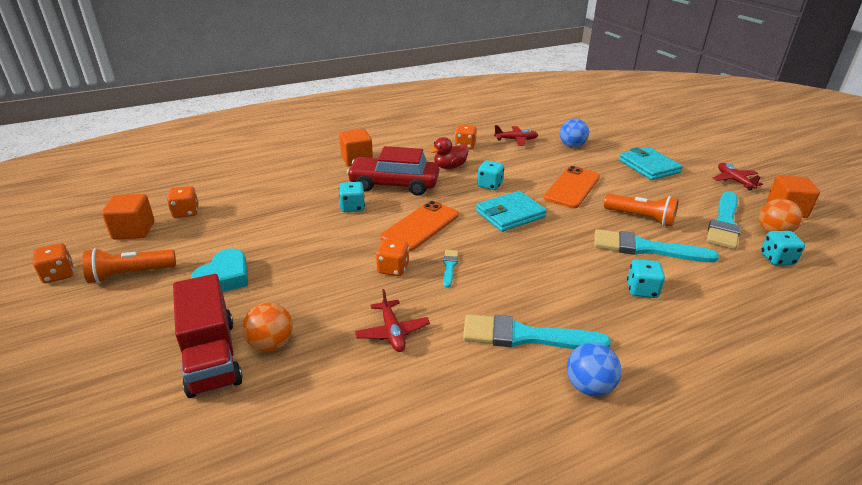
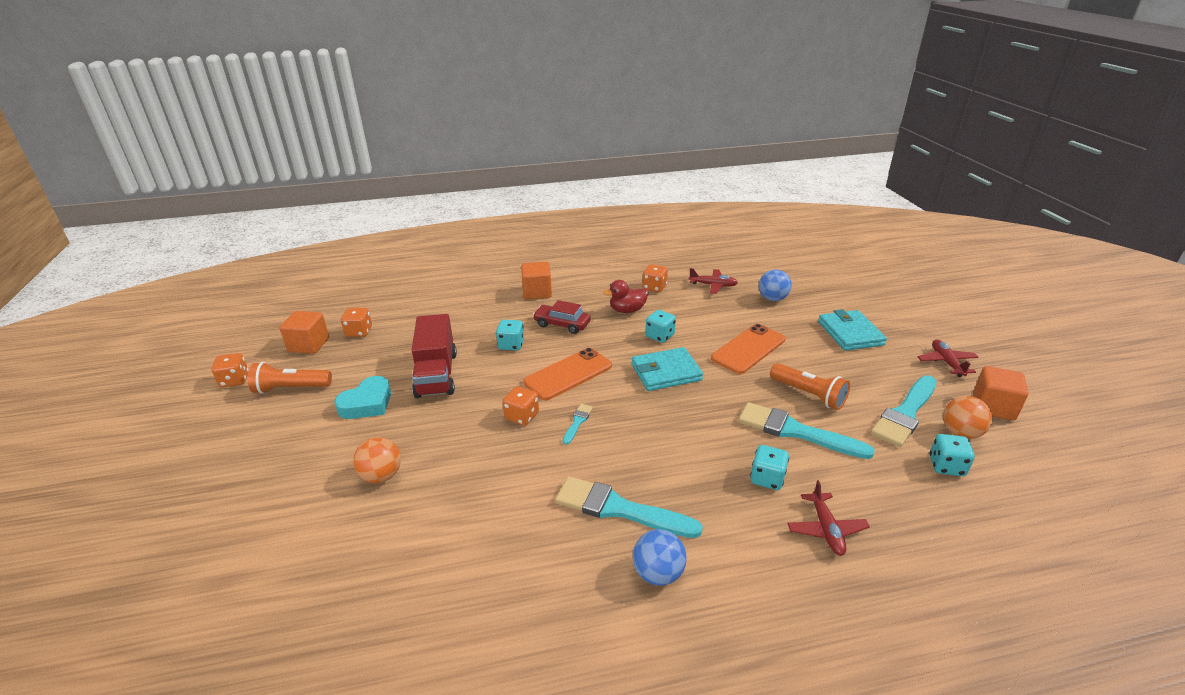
camera: 15 degrees right, 0 degrees up
(212, 356) = (328, 479): red truck -> red truck (437, 374)
(392, 332) = (493, 482): red plane -> red plane (826, 529)
(394, 184) = (562, 324): red car -> red car, size x0.62

